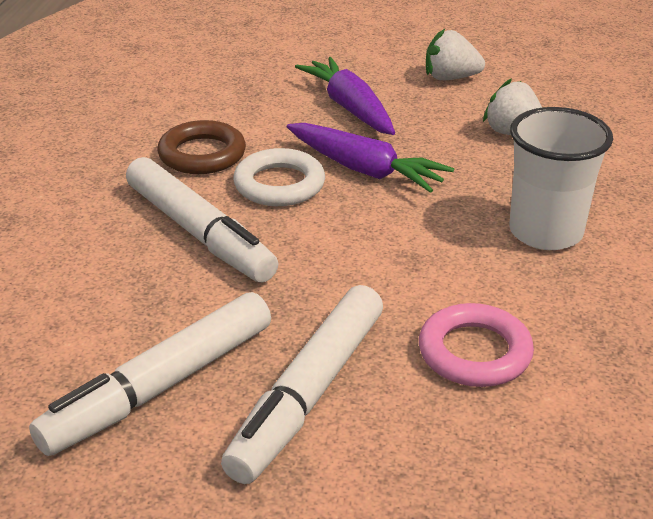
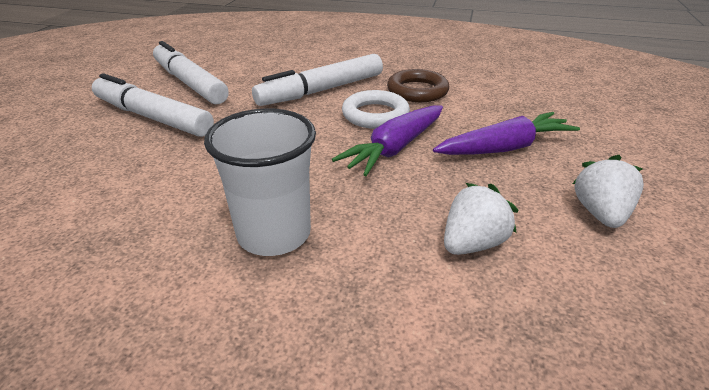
camera: 95 degrees right, 0 degrees up
(474, 352) = (142, 174): pink ring -> none

